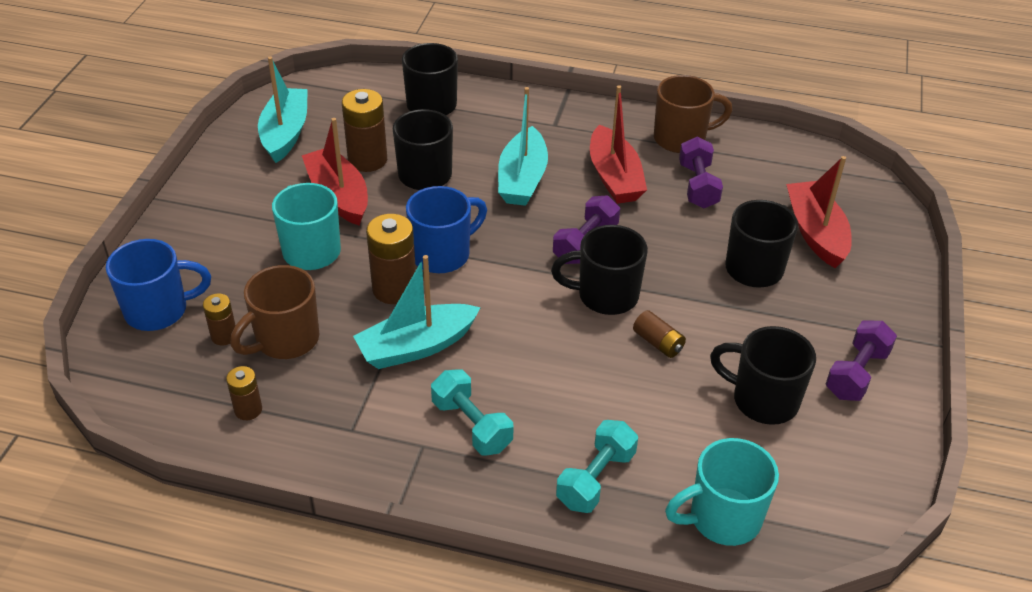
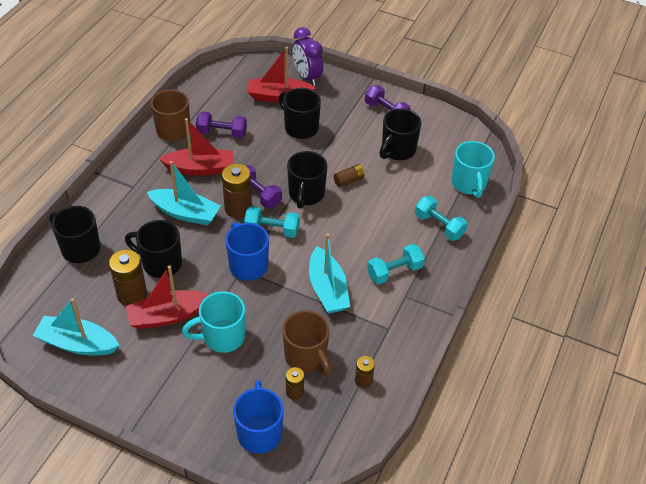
camera: 80 degrees left, 5 degrees up
(394, 289) = (273, 294): brown battery -> brown battery (238, 208)
(518, 269) = (272, 230): none -> turquoise dumbbell
(886, 258) = (307, 77): none -> purple clock

